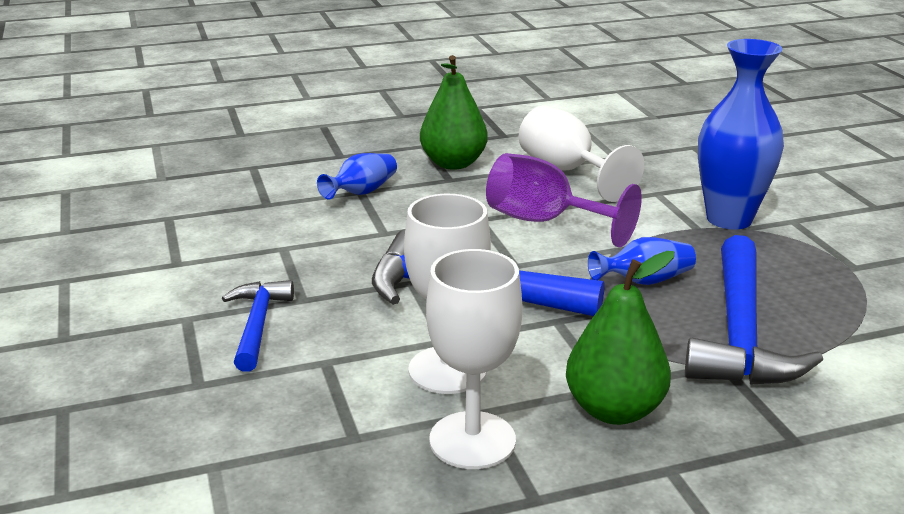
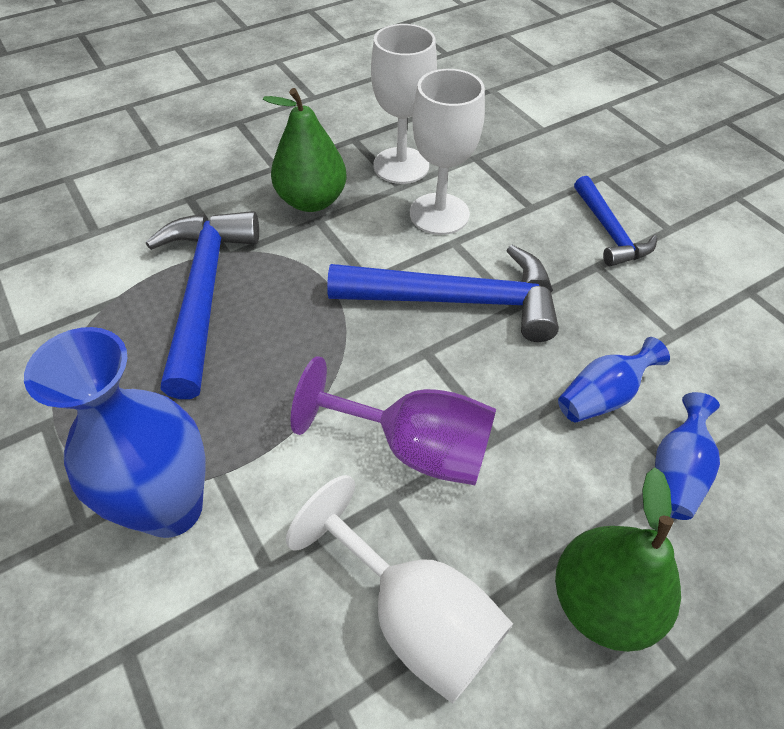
camera: 165 degrees right, 25 degrees up
(644, 281) = (289, 350): blue vase -> blue vase (602, 396)

